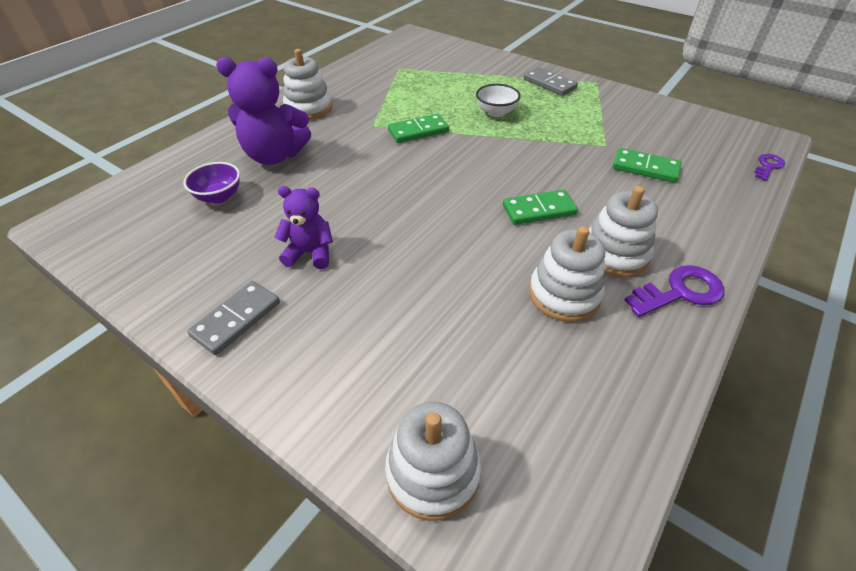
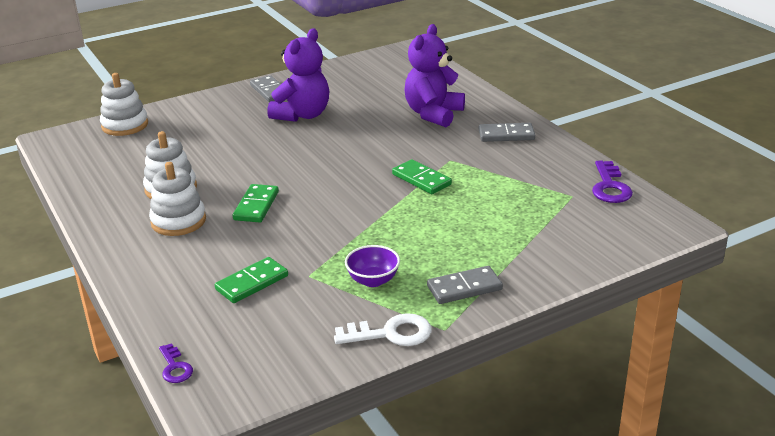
camera: 115 degrees right, 15 degrees down
(219, 197) = (394, 92): purple bowl -> purple bowl (373, 280)
(309, 108) = (506, 135): white stacking toy -> grey domino
(310, 253) = (302, 115): purple teddy bear -> purple teddy bear, size x1.66
(418, 131) = (421, 179): green domino -> green domino turned 45 degrees counterclockwise
(496, 112) = (424, 230): white bowl -> none
(623, 97) = (390, 333): none -> white key
(680, 292) = (119, 232): purple key -> purple key (610, 187)

